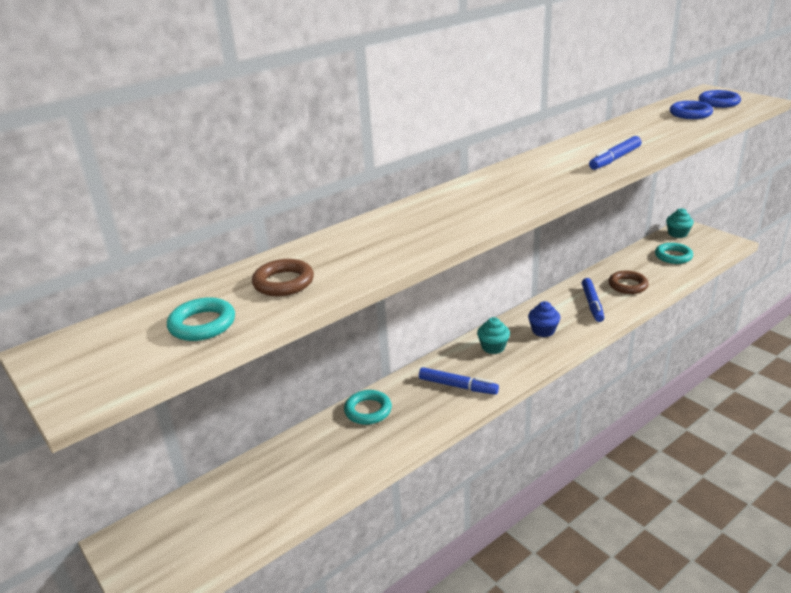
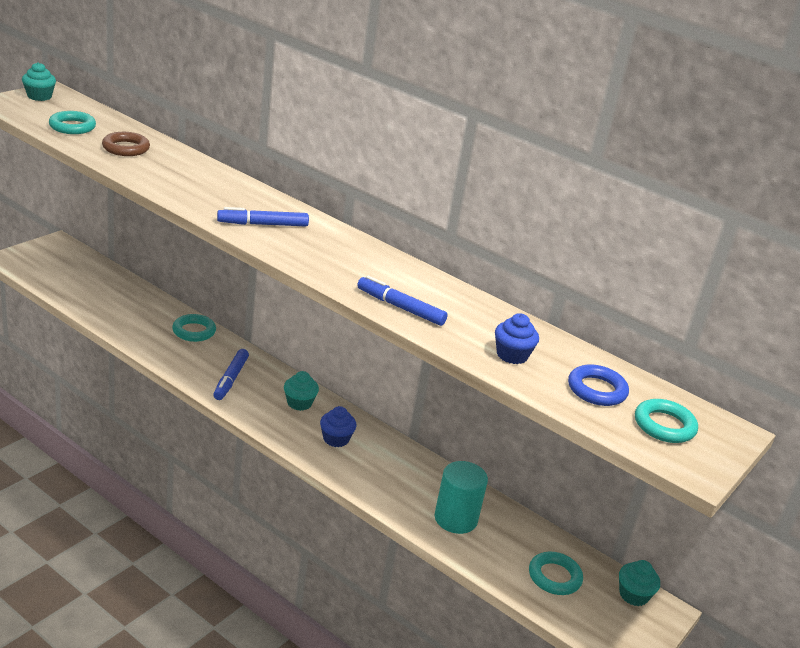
camera: 70 degrees right, 0 degrees up
(67, 361) = (39, 96): none -> turquoise cupcake
(592, 304) = (401, 482): blue marker -> blue marker (263, 224)
(627, 285) = (455, 519): brown ring -> turquoise cylinder
(663, 131) = (512, 355): none -> blue cupcake
(718, 103) = (664, 425): blue ring -> turquoise ring

